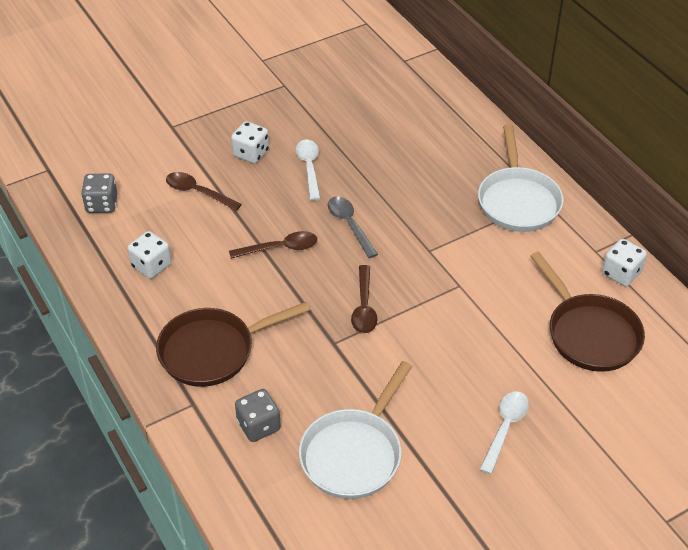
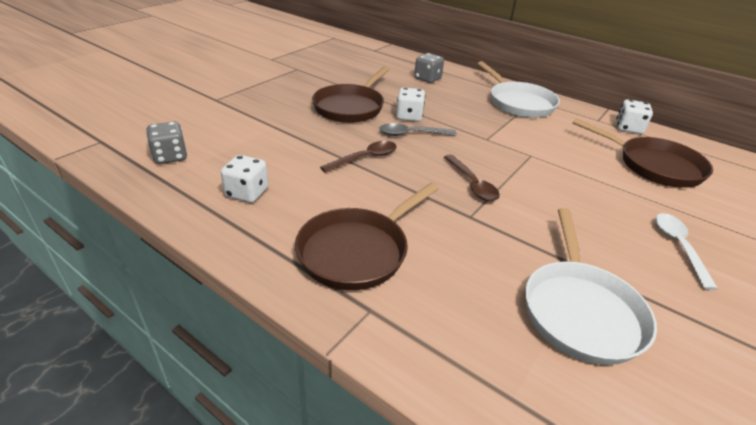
camera: 25 degrees left, 10 degrees down
(198, 192) = (264, 134): brown spoon -> none
(251, 153) = (296, 105): white dice -> white dice (409, 116)
(258, 426) = (460, 312): grey dice -> grey dice (427, 79)
(309, 168) = (351, 107): white spoon -> brown pan
(349, 225) = (411, 134): grey spoon -> grey spoon turned 45 degrees counterclockwise

